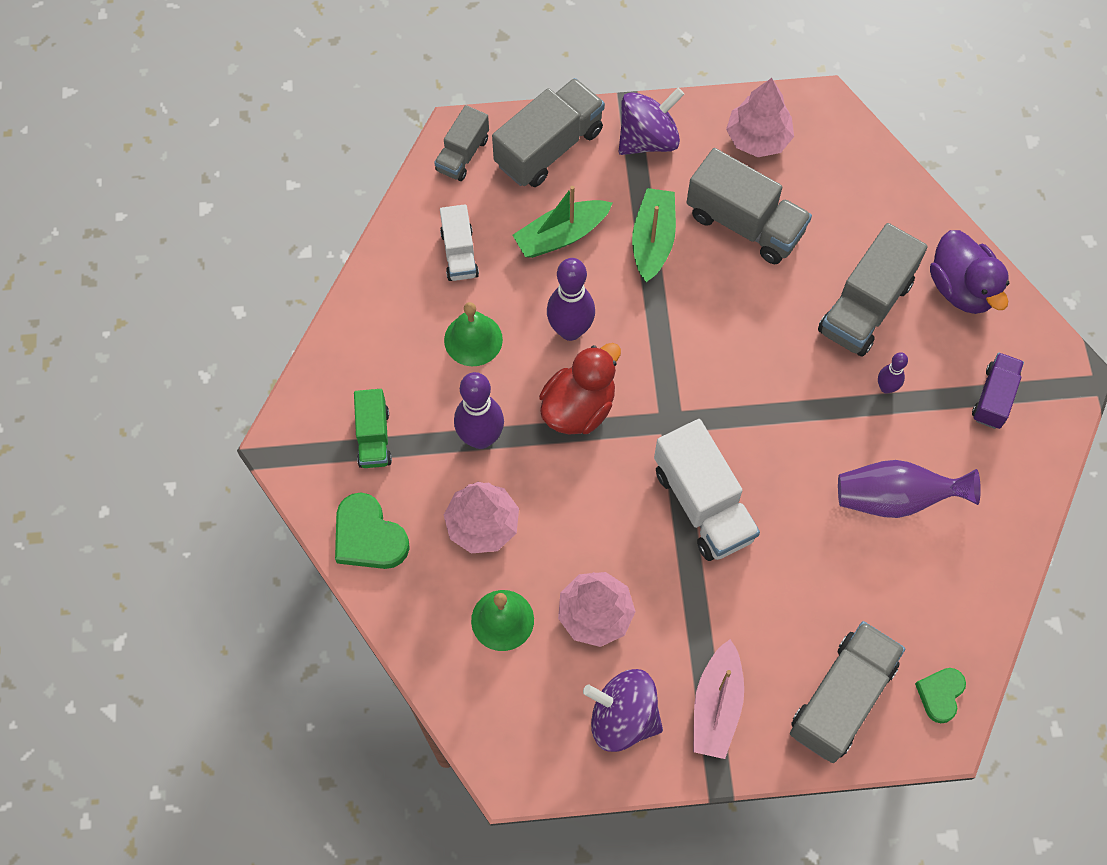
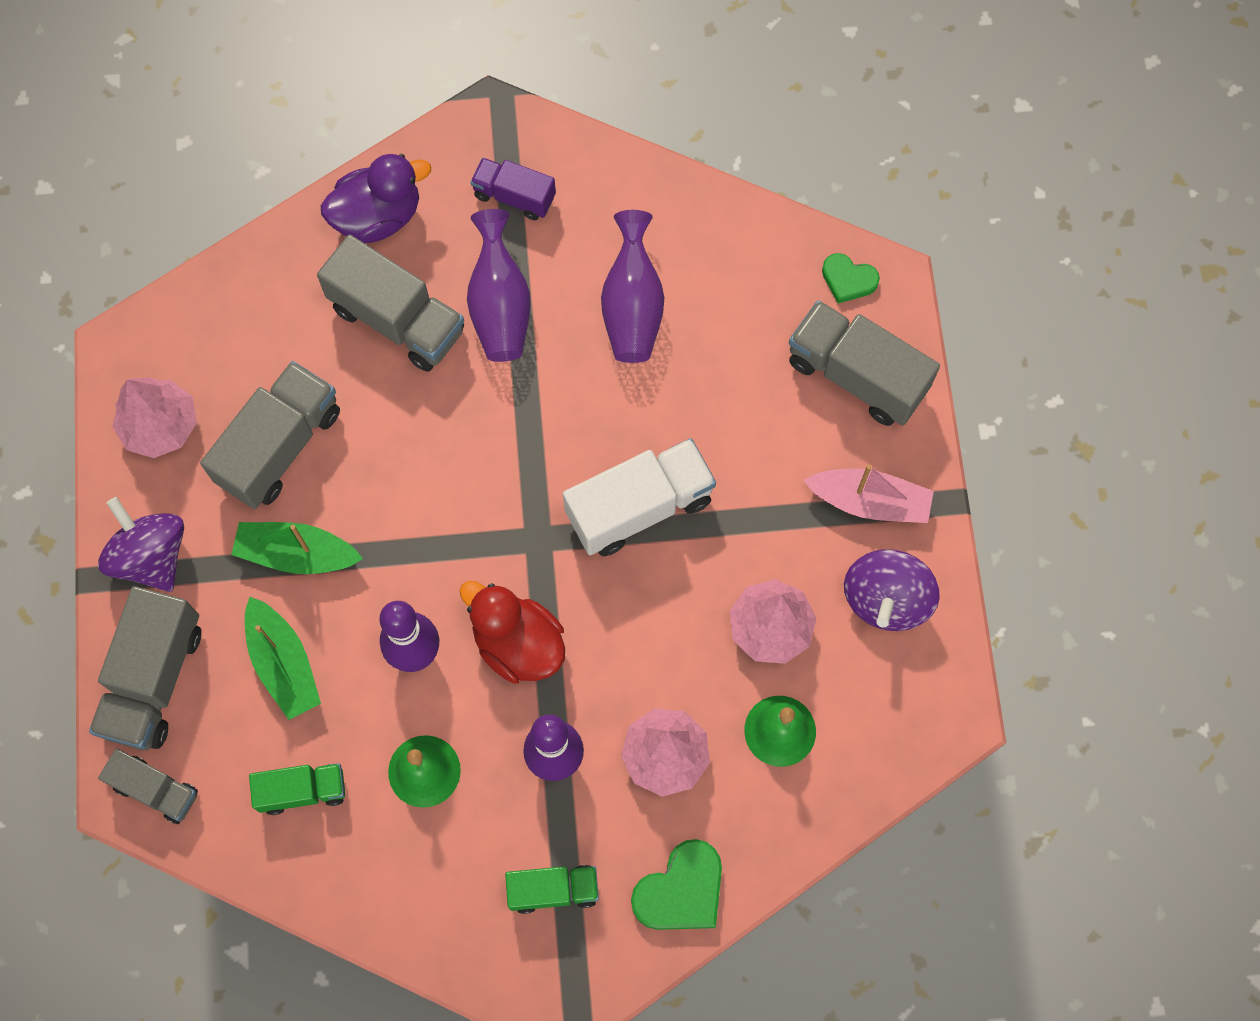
camera: 90 degrees left, 5 degrees up
(459, 253) = (302, 791): white truck -> green truck
(549, 147) = (154, 679): grey truck -> grey truck turned 120 degrees counterclockwise
(886, 387) = (500, 305): purple bowling pin -> purple vase

